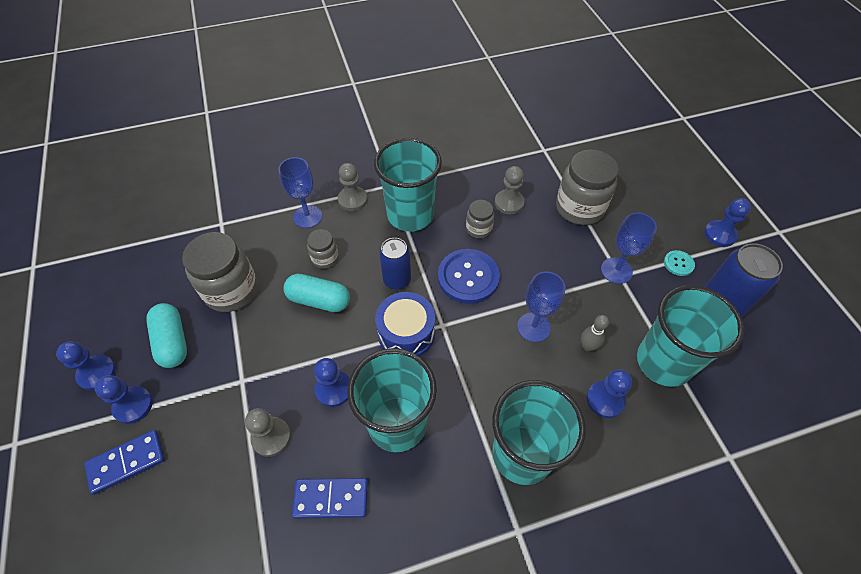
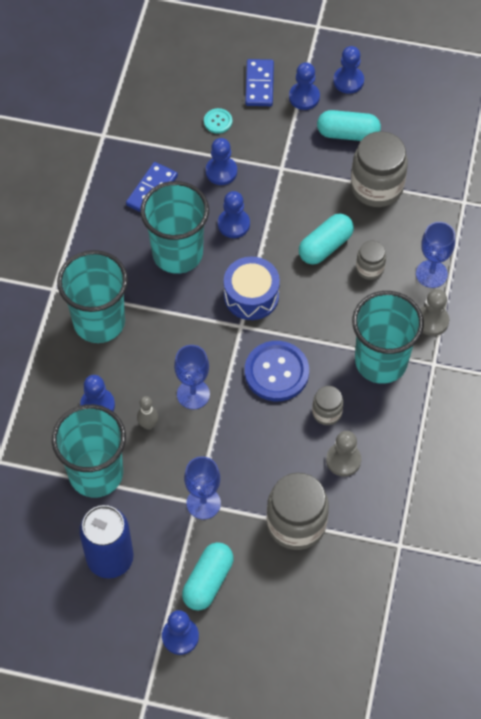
camera: 120 degrees right, 5 degrees up
(271, 437) = (221, 171): grey pawn -> blue pawn
(397, 280) = (309, 314): blue can -> none
(668, 238) = (208, 581): none -> turquoise capsule
(678, 263) = (174, 566): turquoise button -> turquoise button (218, 121)

